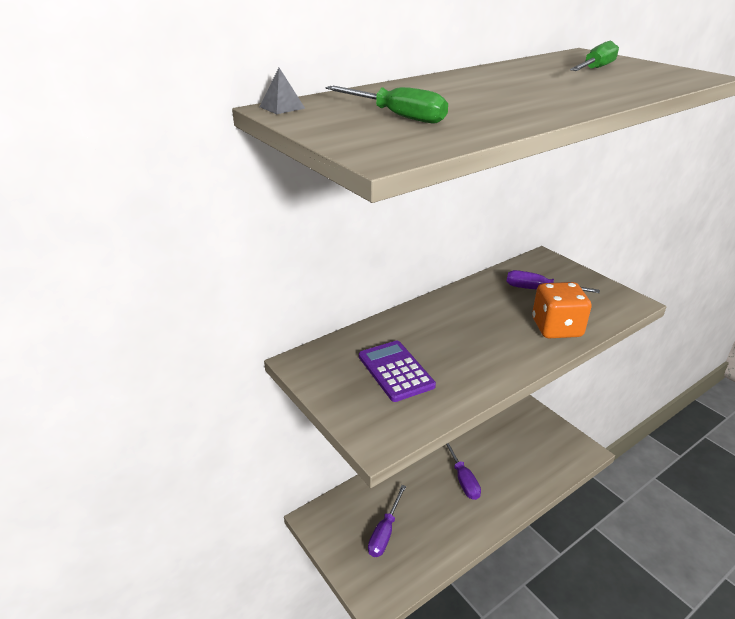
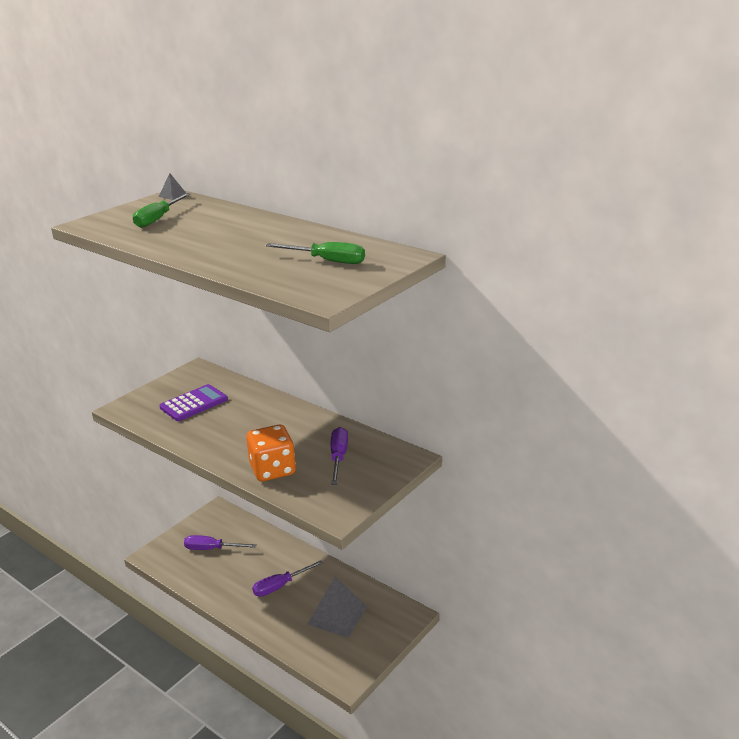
camera: 75 degrees right, 5 degrees down
(510, 444) = (337, 615): none -> grey pyramid

